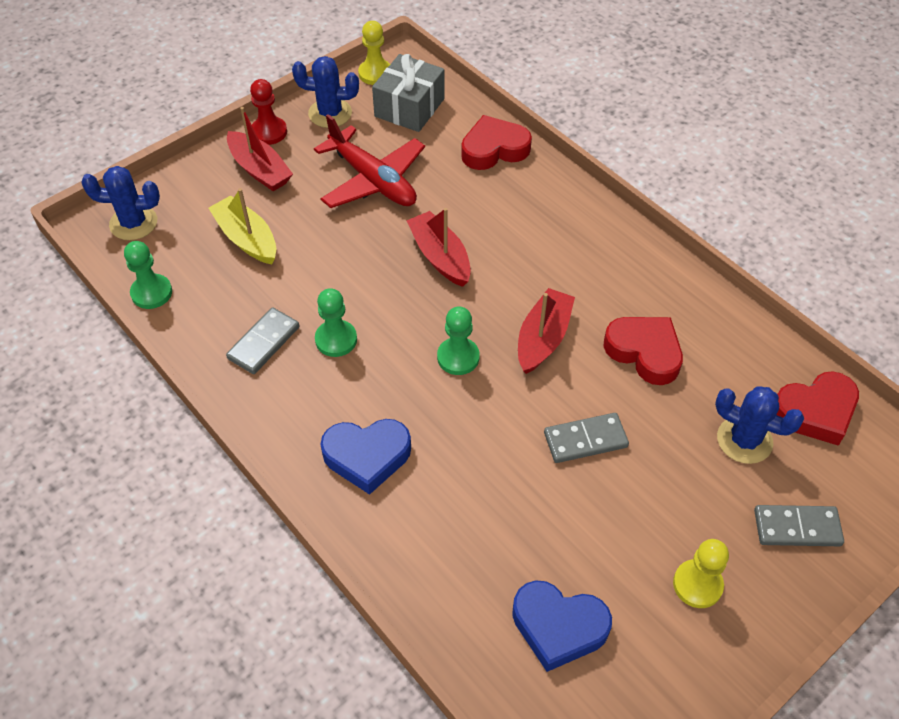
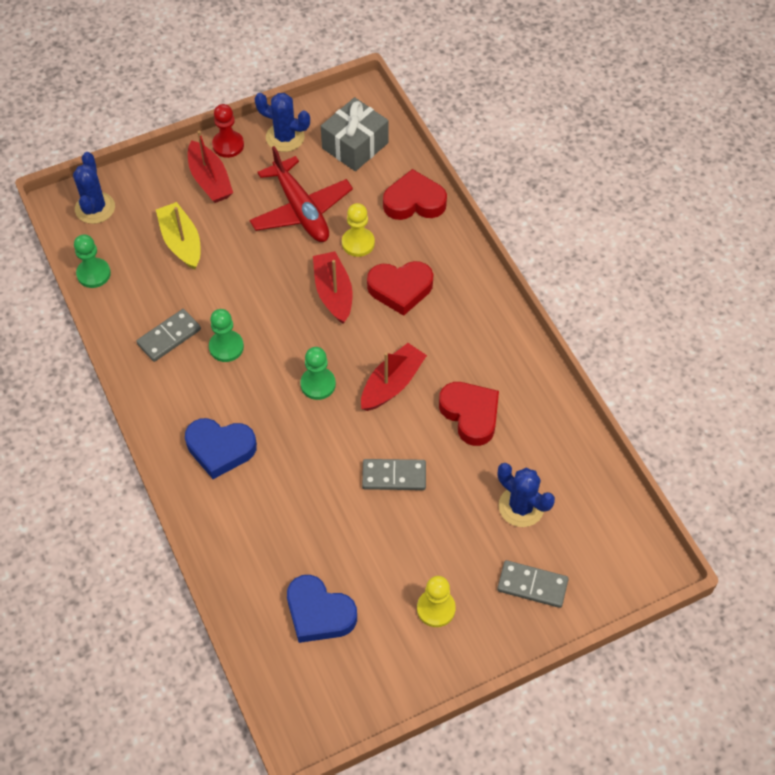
camera: 15 degrees right, 5 degrees up
(133, 223) = (95, 208): blue cactus -> blue cactus turned 75 degrees clockwise
(375, 73) = (336, 105): yellow pawn -> yellow pawn (358, 243)
(815, 412) = (590, 497): red heart -> red heart (400, 289)

